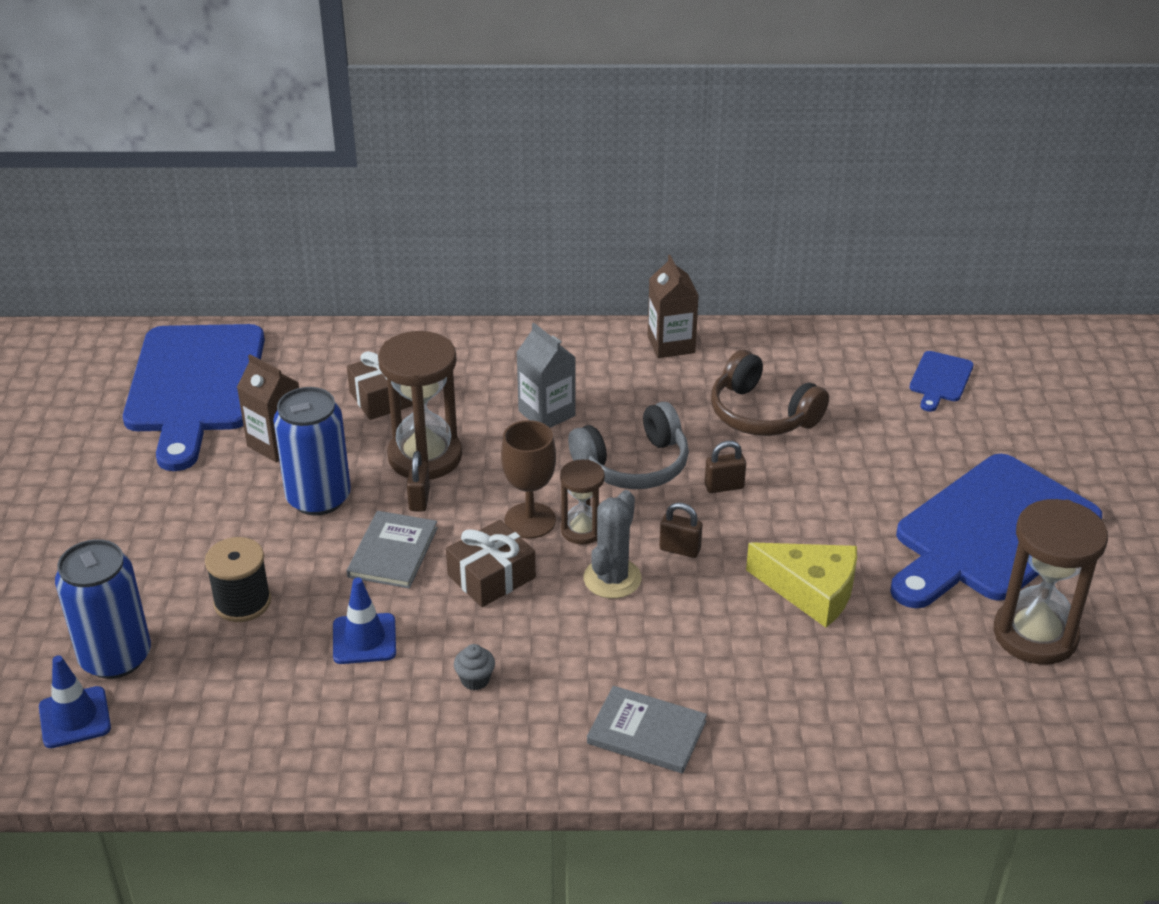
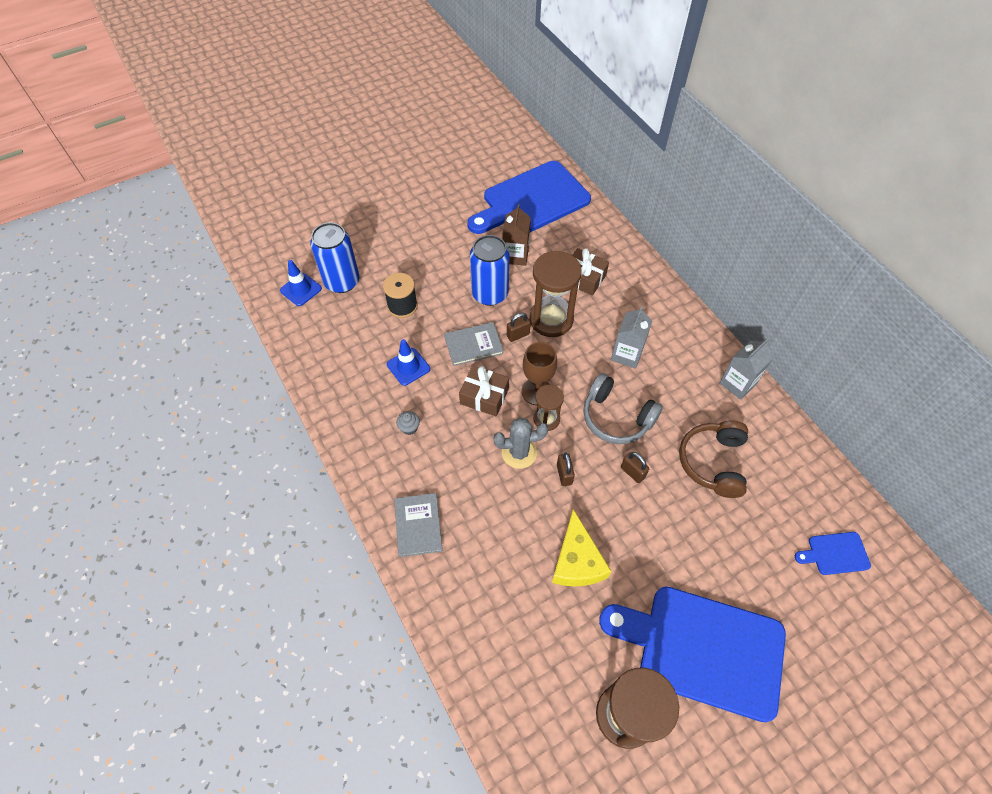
camera: 60 degrees right, 20 degrees up
(671, 344) = (737, 383): brown carton -> grey carton

